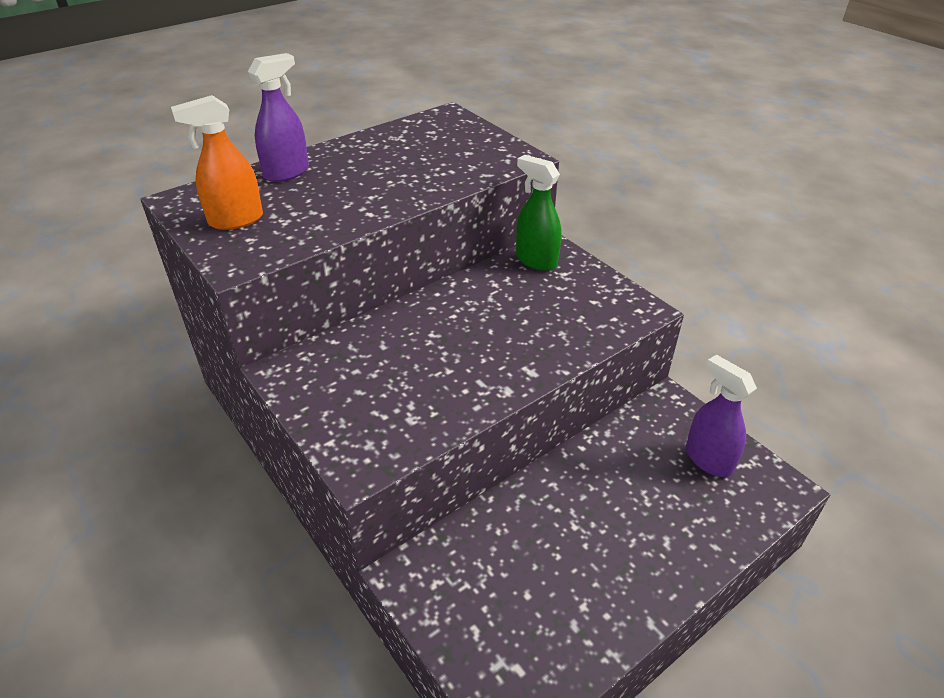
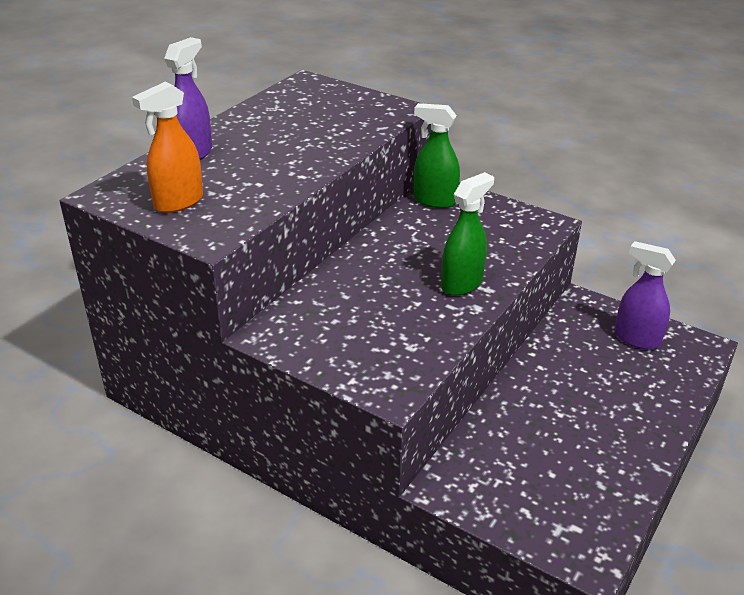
camera: 20 degrees left, 5 degrees down
(507, 359) = (462, 284): none -> green spray bottle

